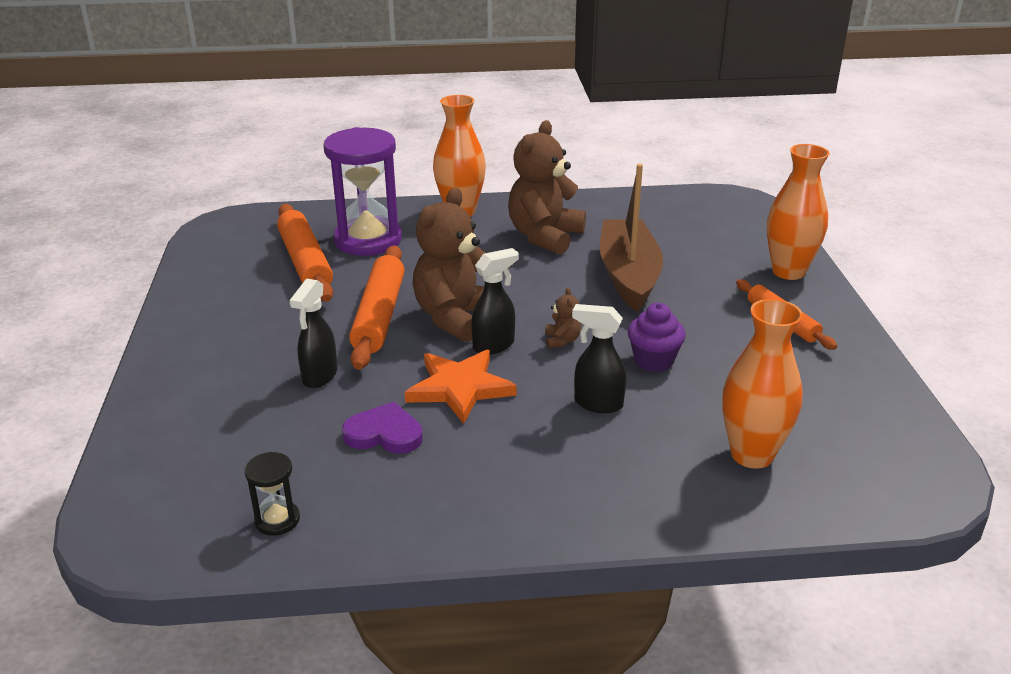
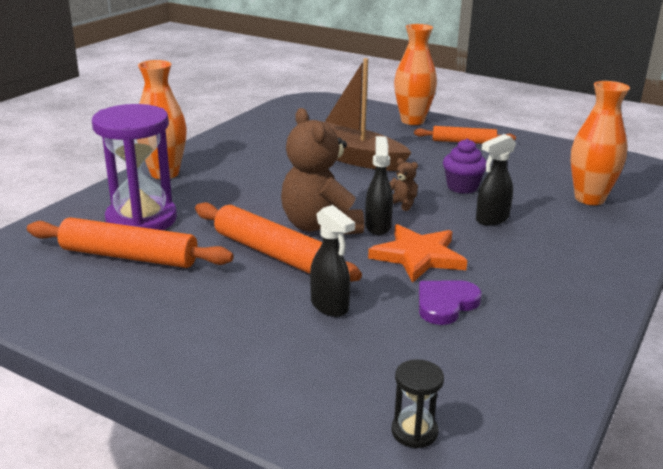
camera: 55 degrees left, 5 degrees down
(277, 520) = (519, 388): black hourglass -> black hourglass (414, 432)
(544, 237) = (256, 161): brown teddy bear -> none

